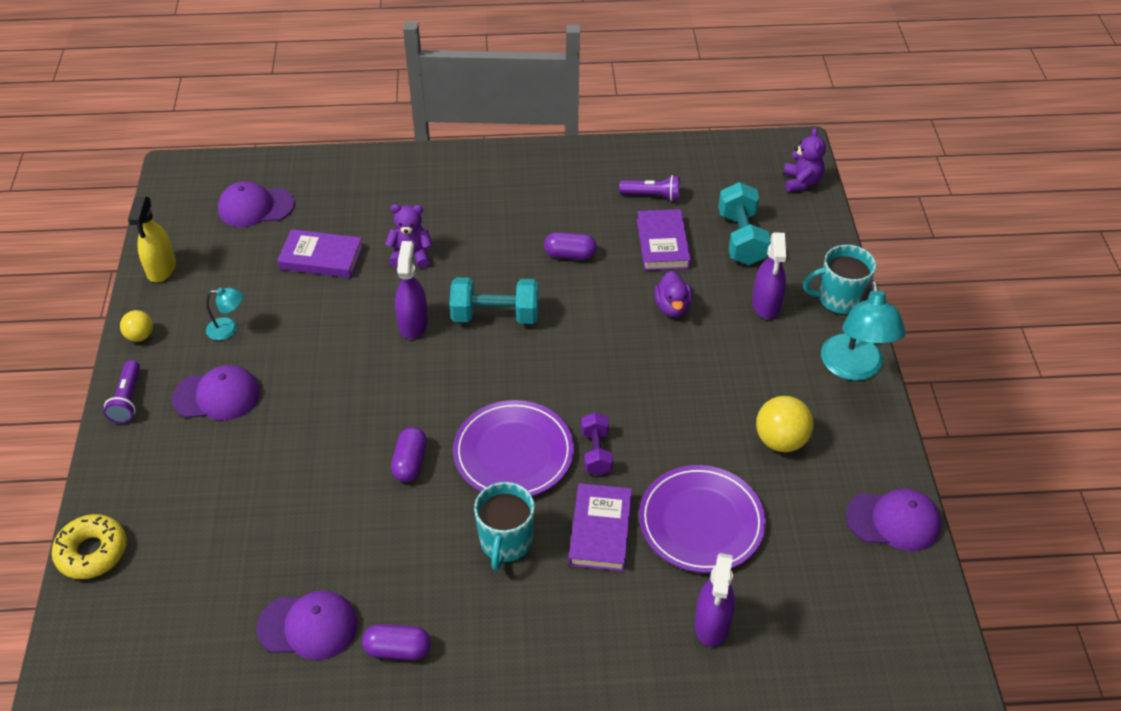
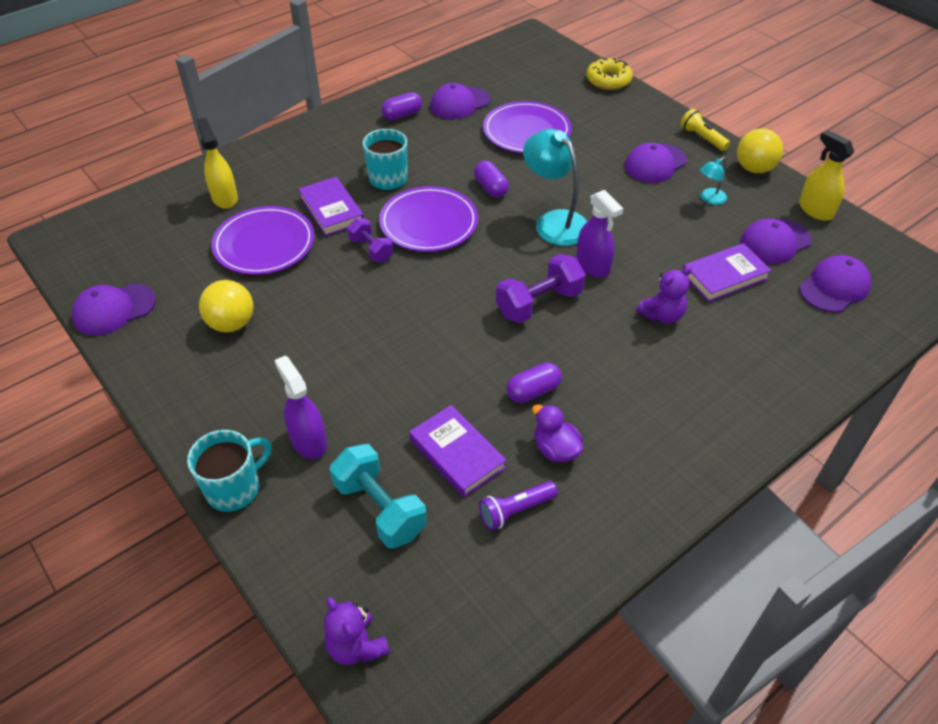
camera: 145 degrees right, 0 degrees up
(128, 399) = (702, 138): purple flashlight -> yellow flashlight
(140, 336) = (754, 169): yellow ball -> yellow ball, size x1.66
(239, 262) = (775, 242): none -> purple cap
(286, 523) = (526, 131): none -> purple plate
(495, 315) = (539, 303): turquoise dumbbell -> purple dumbbell
(672, 307) = (397, 390): purple duck -> purple duck (555, 449)
(712, 624) = (225, 198): purple spray bottle -> yellow spray bottle
(854, 368) = (190, 419): turquoise lamp -> turquoise lamp (554, 221)

